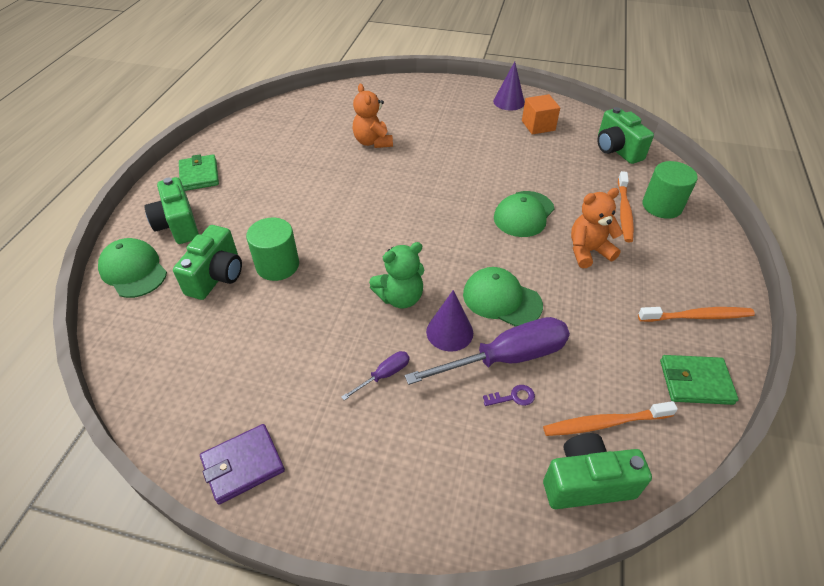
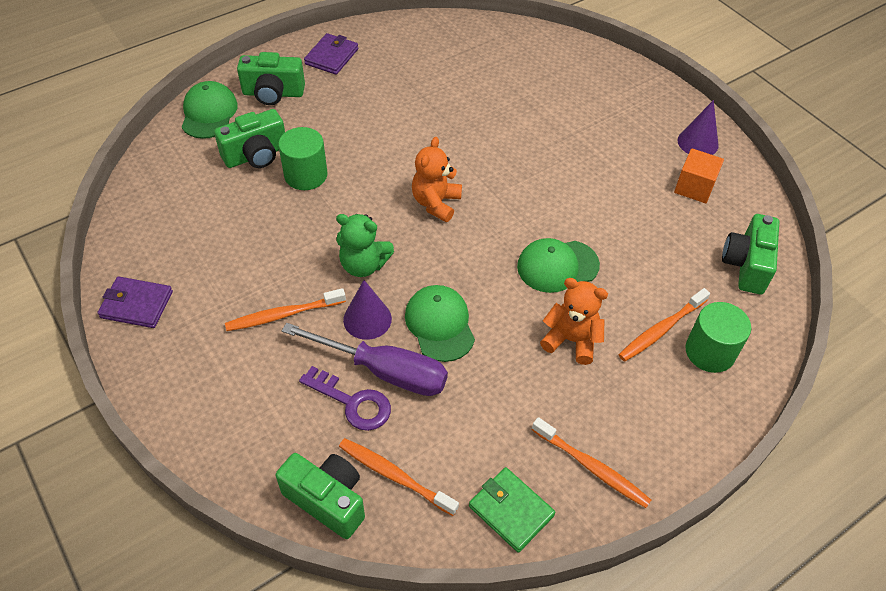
camera: 40 degrees right, 5 degrees up
(178, 225) = (273, 93): green camera -> green camera turned 105 degrees counterclockwise
(199, 175) = (331, 56): green wallet -> purple wallet
(373, 142) = (506, 108): orange teddy bear -> orange teddy bear (436, 203)
(384, 375) = (284, 315): purple screwdriver -> orange toothbrush
(513, 397) = (352, 402): purple key -> purple key, size x1.91

